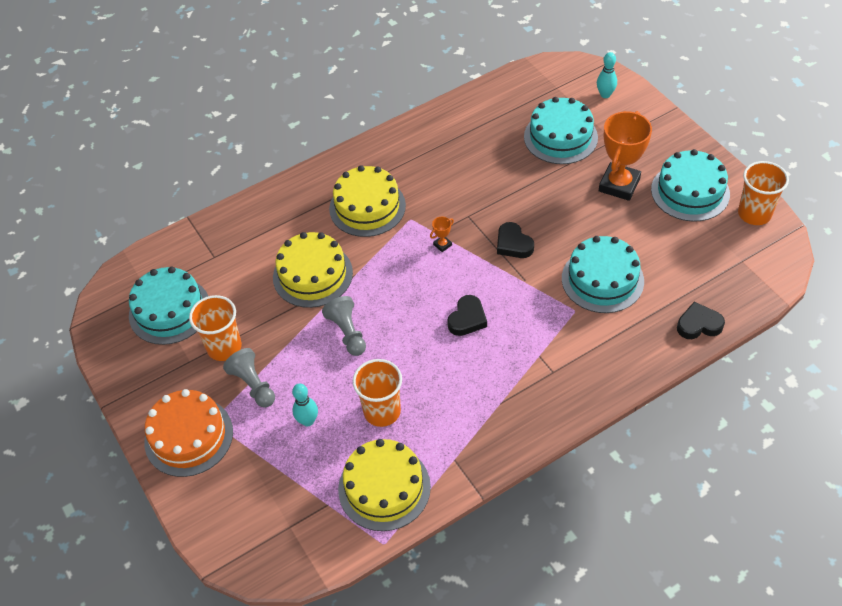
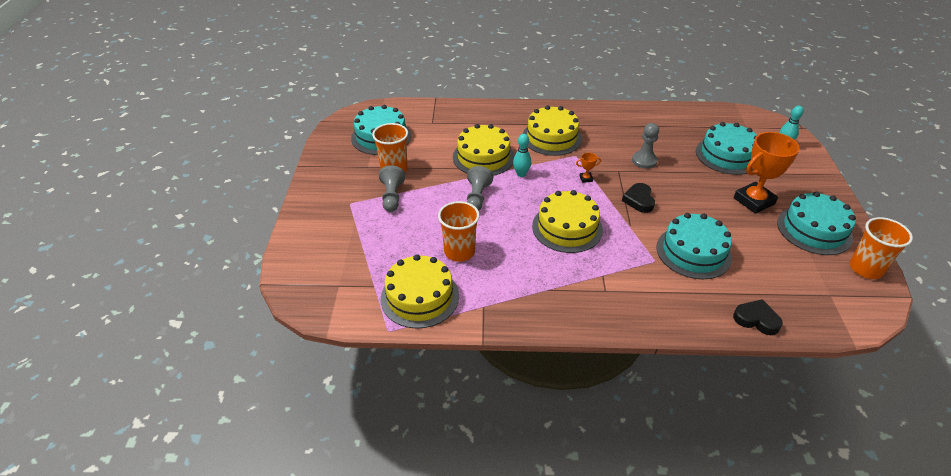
camera: 30 degrees right, 10 degrees down
(188, 436) = (328, 204): orange cake -> none
(308, 421) = (406, 232): turquoise bowling pin -> turquoise bowling pin (521, 174)
(467, 319) = (567, 228): black heart -> yellow cake
(485, 188) = (644, 161): none -> grey pawn

